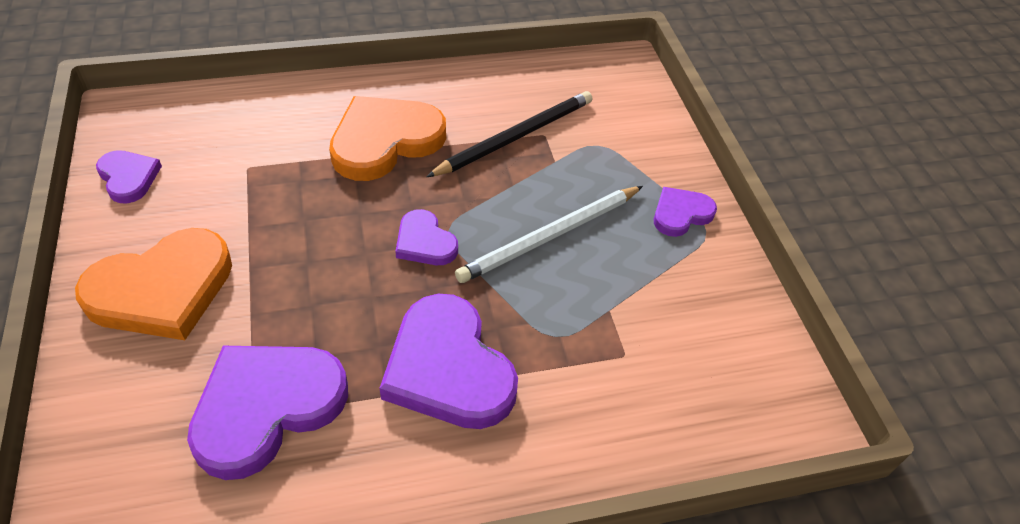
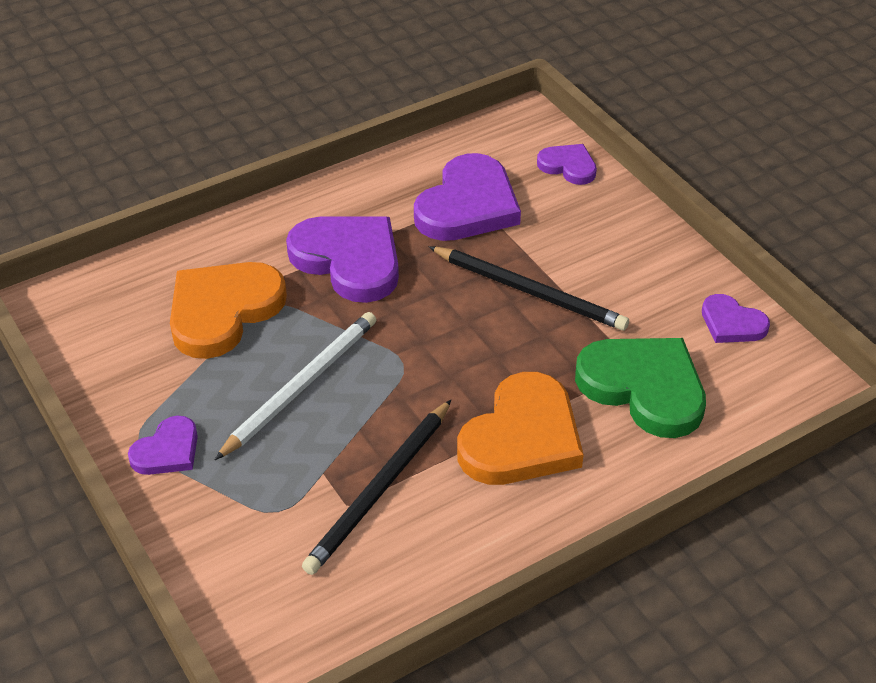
camera: 165 degrees right, 5 degrees down
(162, 289) = (609, 250): orange heart -> orange heart (223, 311)
(257, 148) = (644, 388): none -> green heart
(282, 267) = (530, 291): none -> black pencil
(425, 242) = (419, 346): purple heart -> purple heart (568, 166)

